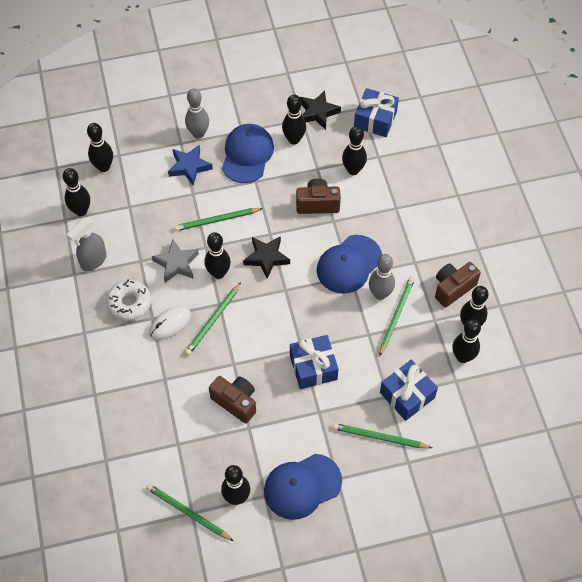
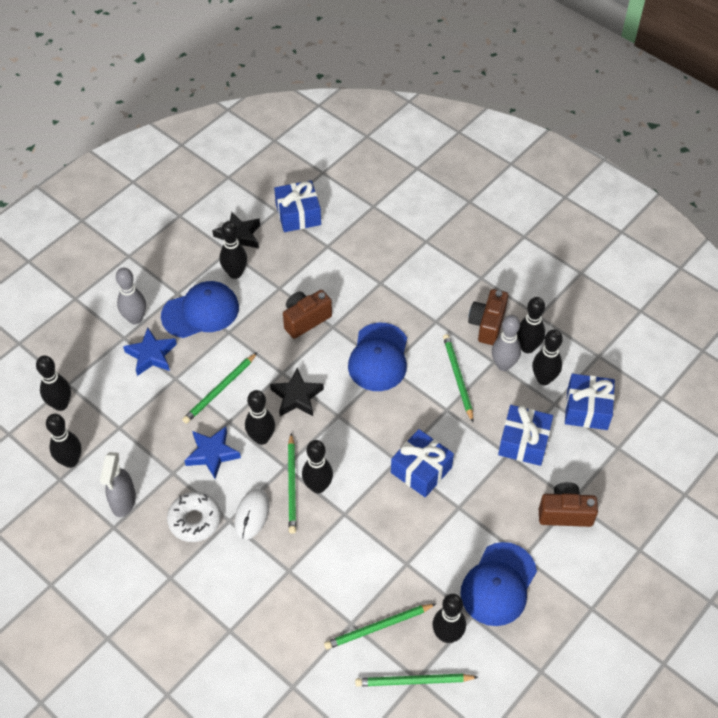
camera: 35 degrees left, 5 degrees down
(176, 263) = (212, 454): grey star -> blue star
(235, 402) = (375, 548): brown camera -> brown camera (565, 513)
(247, 154) = (200, 312): blue cap -> blue cap turned 90 degrees clockwise
(353, 170) = (314, 270): black bowling pin -> black bowling pin (318, 486)
(380, 294) = (428, 367): grey bowling pin -> grey bowling pin (503, 365)
(380, 437) = (531, 495): green pencil -> green pencil (378, 627)
(478, 401) = (587, 409): none -> blue gift

